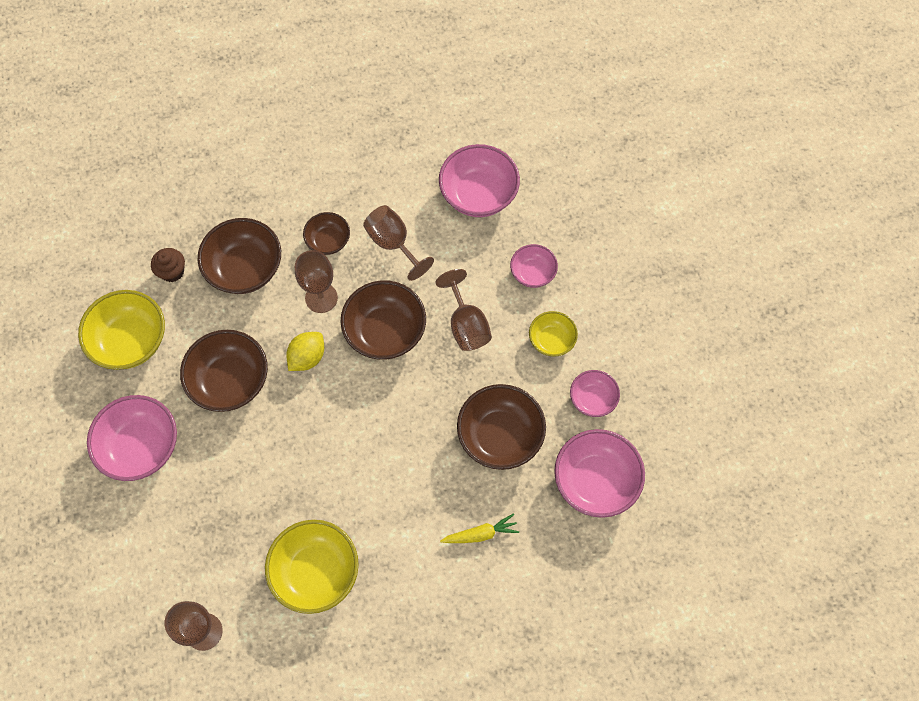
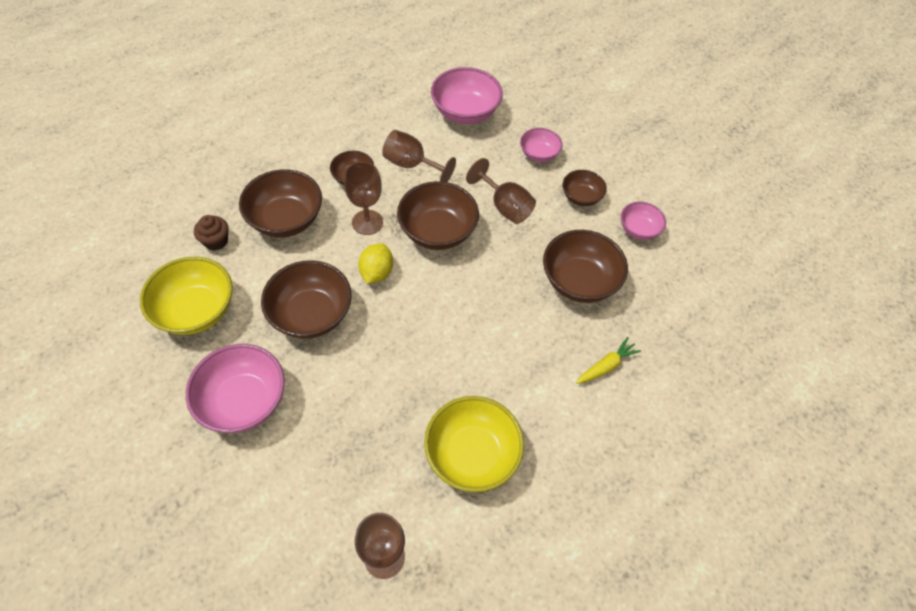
camera: 25 degrees left, 10 degrees down
(551, 340) = (581, 197): yellow bowl -> brown bowl
(595, 481) = (677, 290): pink bowl -> none

